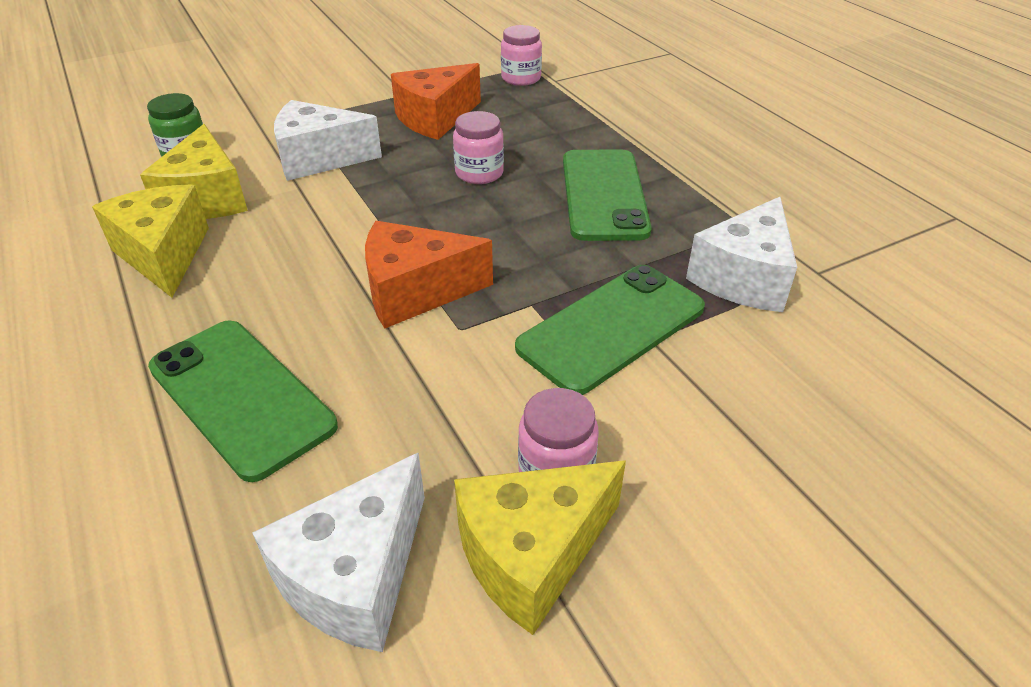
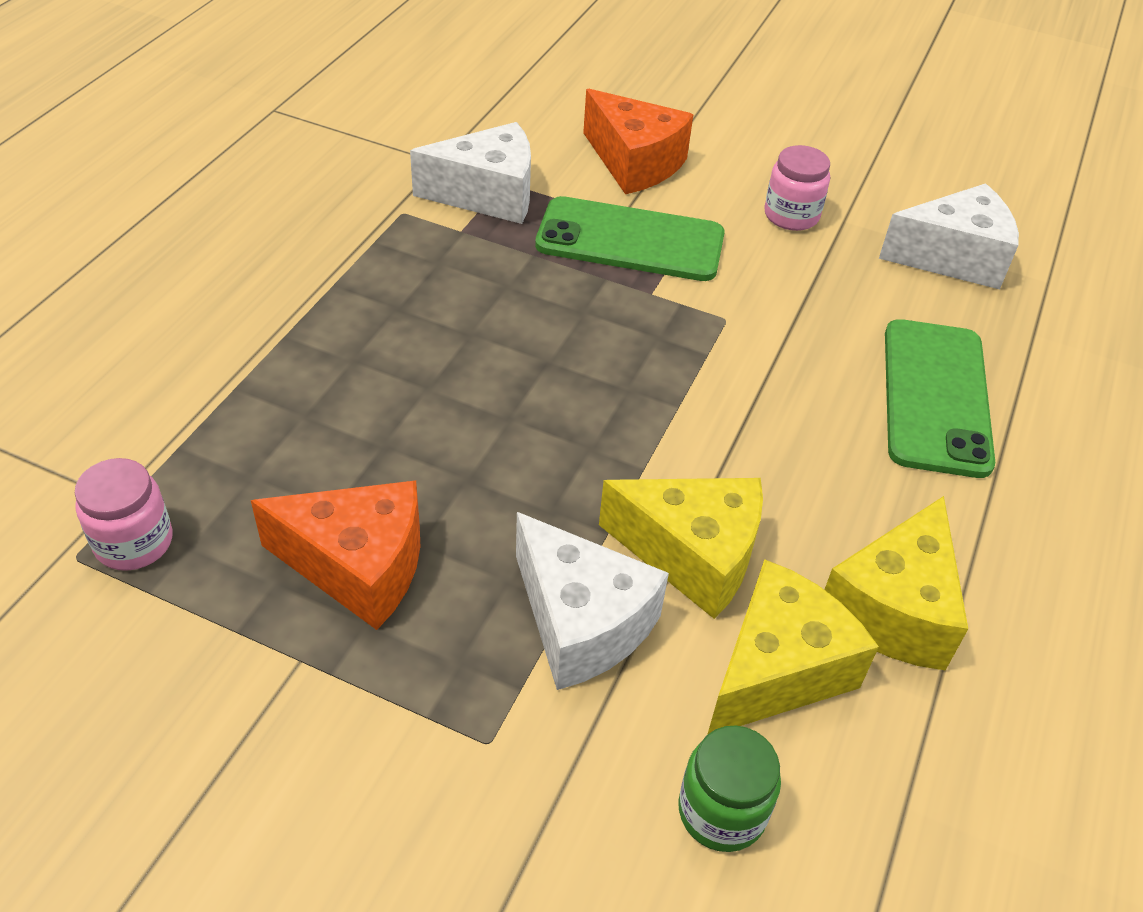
camera: 130 degrees left, 5 degrees up
(415, 292) = (716, 370): orange cheese -> orange cheese (634, 163)
(479, 173) = (469, 437): pink jar -> none
(532, 554) = (854, 202): yellow cheese -> yellow cheese (692, 555)
(603, 195) = (426, 319): green phone -> none

